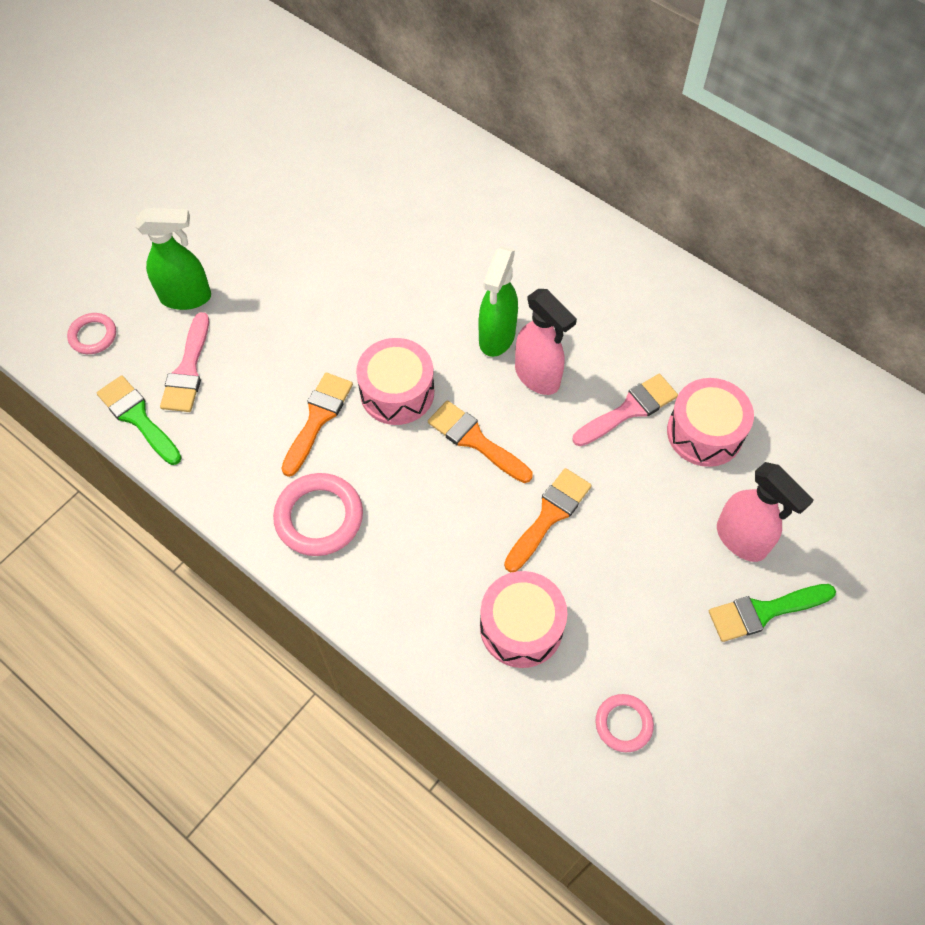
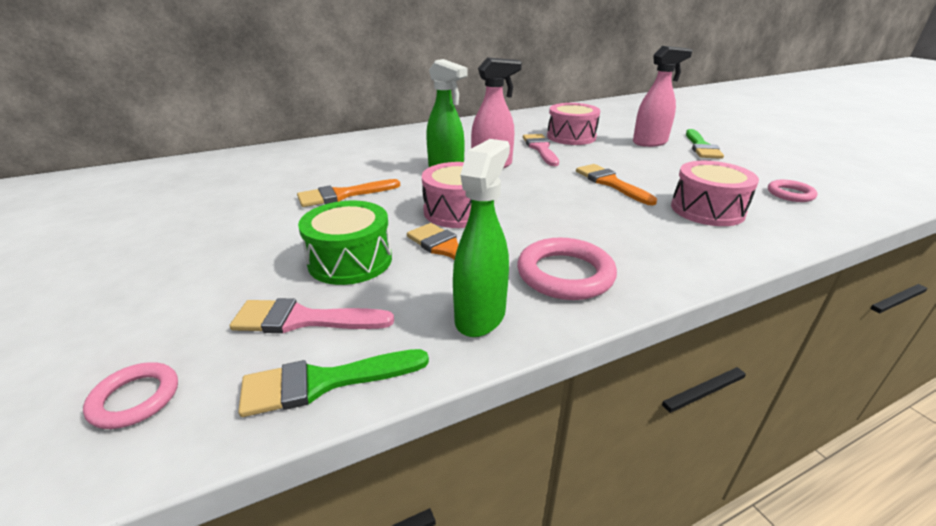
camera: 65 degrees left, 30 degrees down
(186, 297) = (204, 298): green spray bottle -> green spray bottle (480, 316)
(188, 370) = (303, 320): pink brush -> pink brush turned 150 degrees clockwise
(271, 355) = (350, 260): none -> green drum
(475, 440) = (529, 193): orange brush -> orange brush (343, 195)

